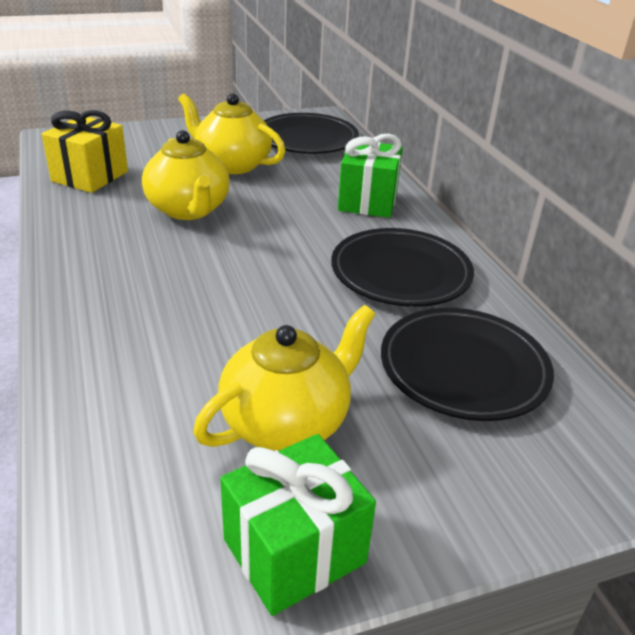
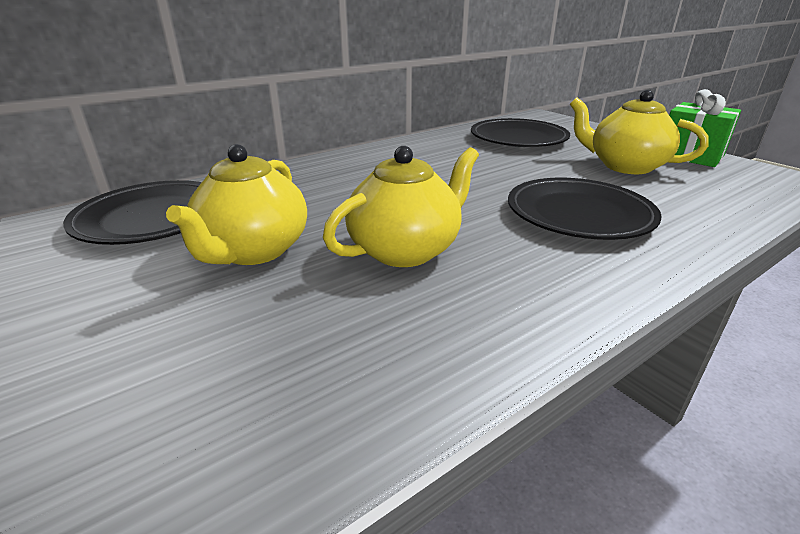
camera: 105 degrees left, 5 degrees down
(90, 176) = (353, 370): yellow gift -> none
(368, 201) = (323, 174): green gift -> none
(400, 273) = (436, 156): black plate -> black plate (579, 215)

